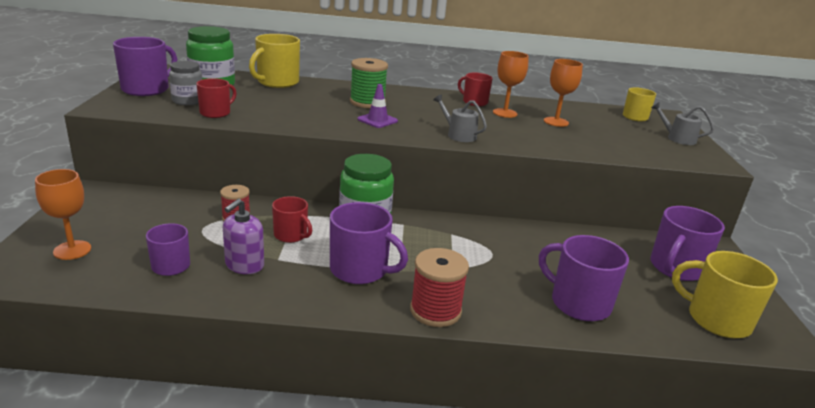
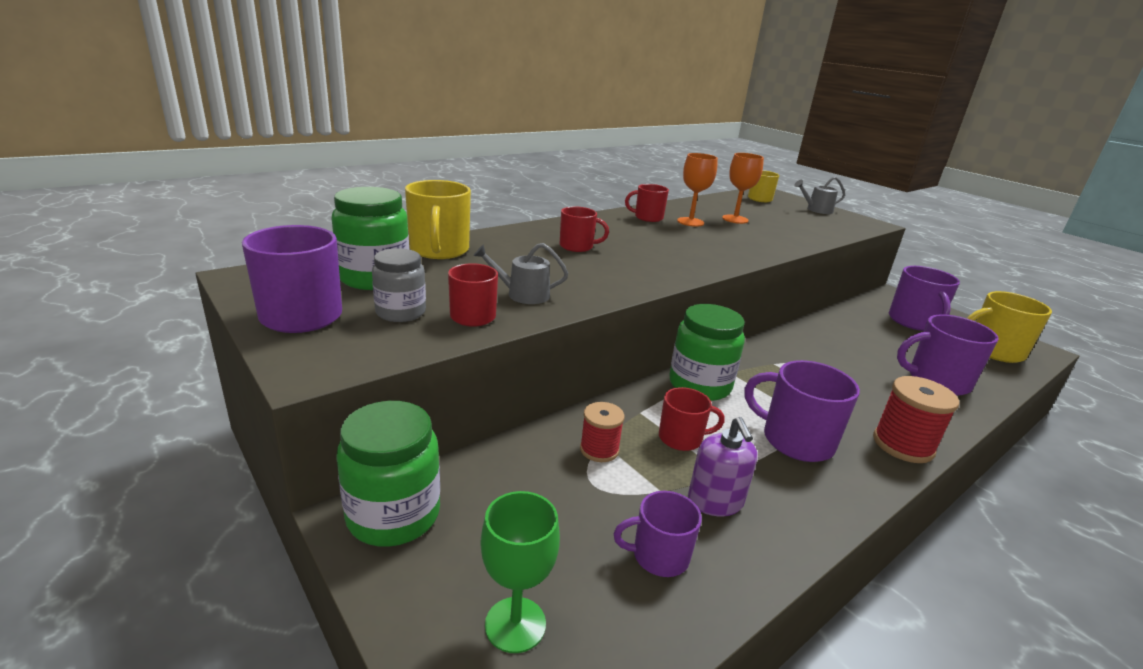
camera: 40 degrees left, 0 degrees up
(72, 250) = (515, 624): orange goblet -> green goblet
(104, 196) = (393, 515): none -> green jar
(360, 270) = (795, 440): purple mug -> purple mug turned 135 degrees counterclockwise
(367, 102) = (577, 246): green spool -> red mug
(377, 120) = (631, 264): purple traffic cone -> none
(458, 135) = (716, 256): grey watering can -> grey watering can (522, 294)

